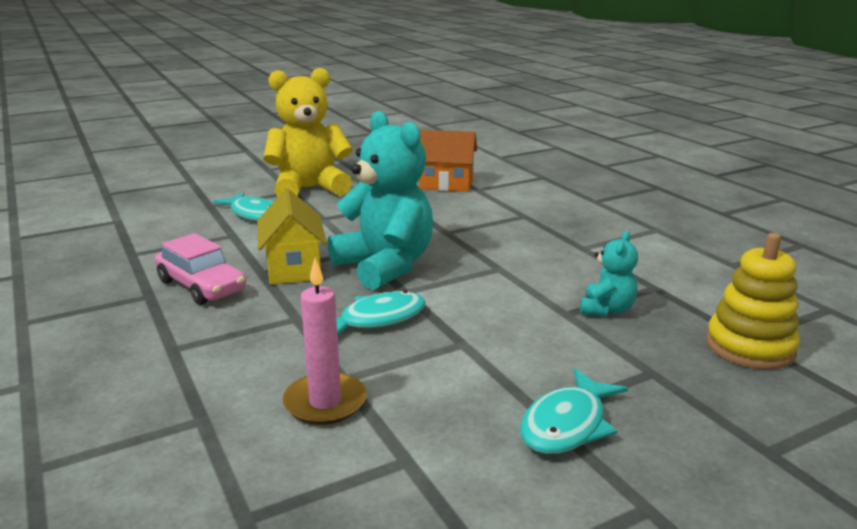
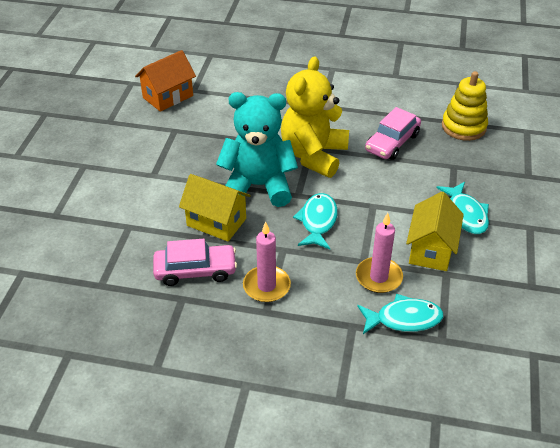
camera: 50 degrees left, 20 degrees up
(219, 332) = (266, 286): none -> pink candle
(254, 214) = (103, 201): turquoise fish -> turquoise fish (404, 319)
(309, 189) = (89, 156): yellow teddy bear -> yellow teddy bear (313, 155)
(441, 424) = (431, 249): none -> yellow house
(606, 310) = (392, 142): turquoise teddy bear -> pink car

